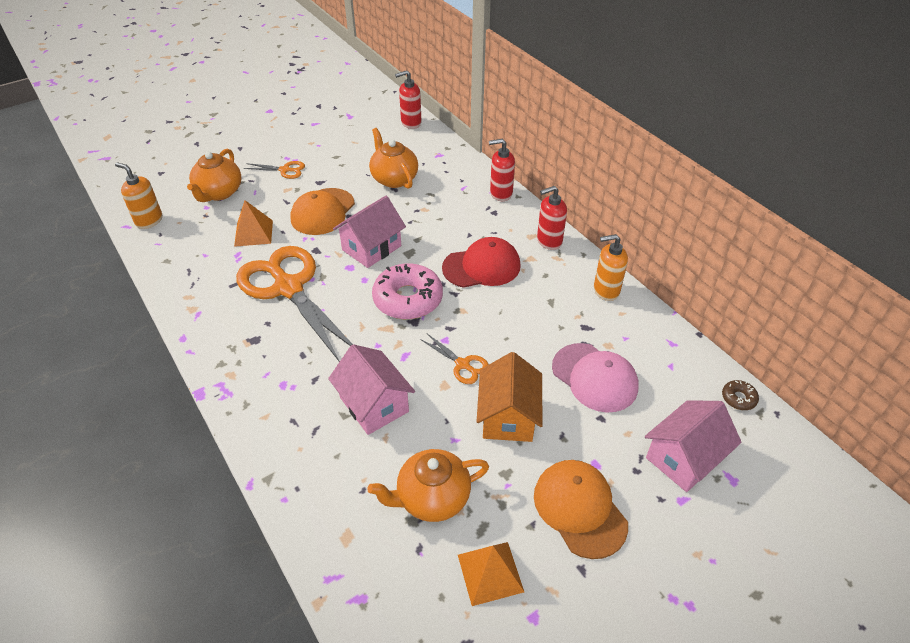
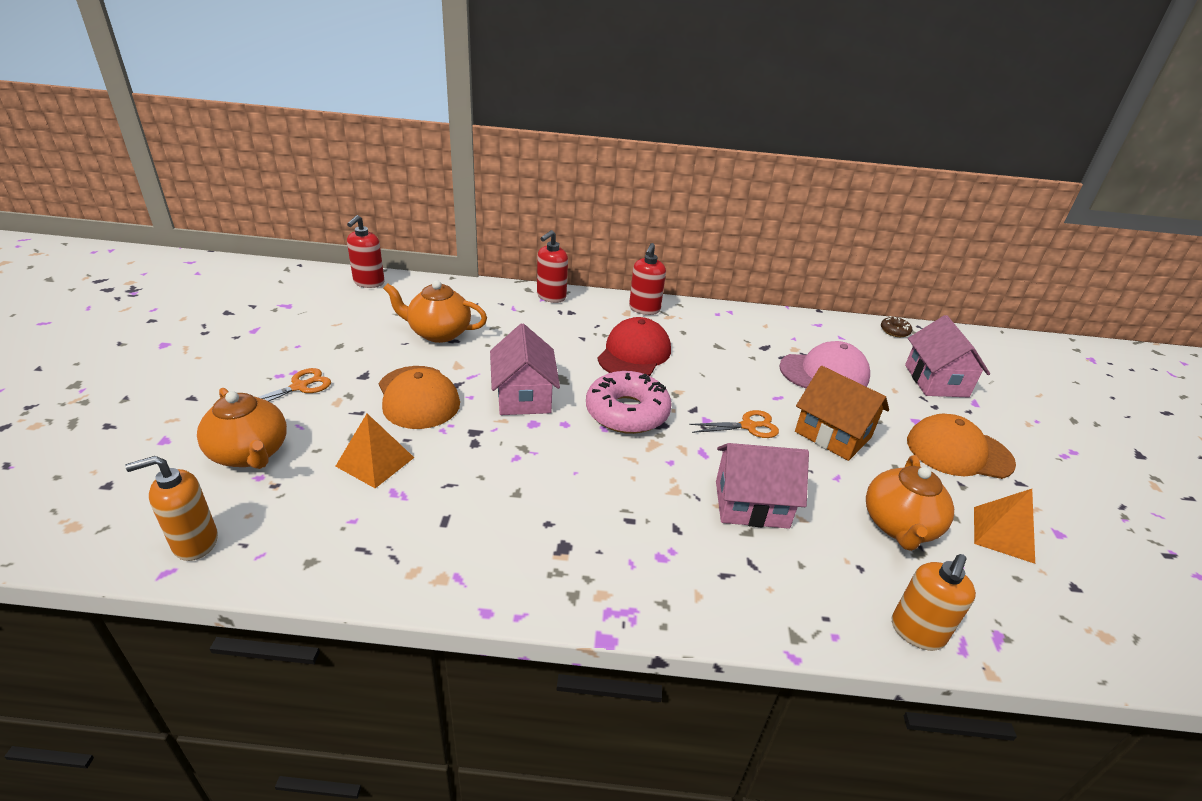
camera: 55 degrees left, 10 degrees down
(288, 288) = (510, 480): orange scissors -> none
(606, 290) = (733, 318): orange soap dispenser -> orange soap dispenser (917, 632)

